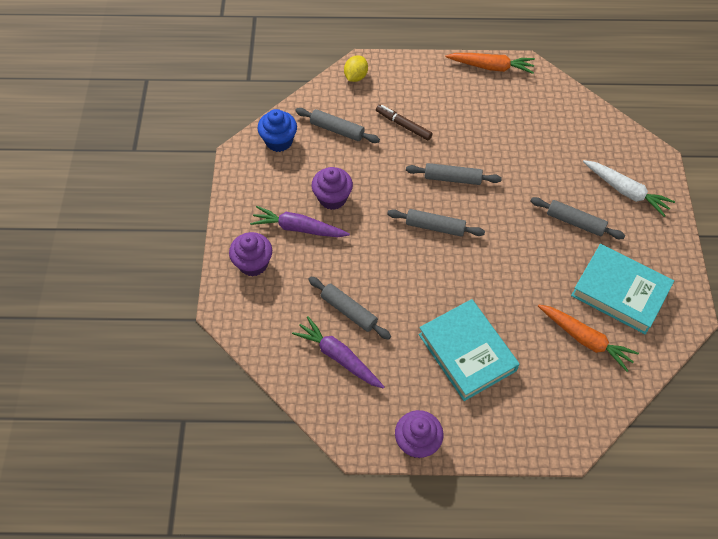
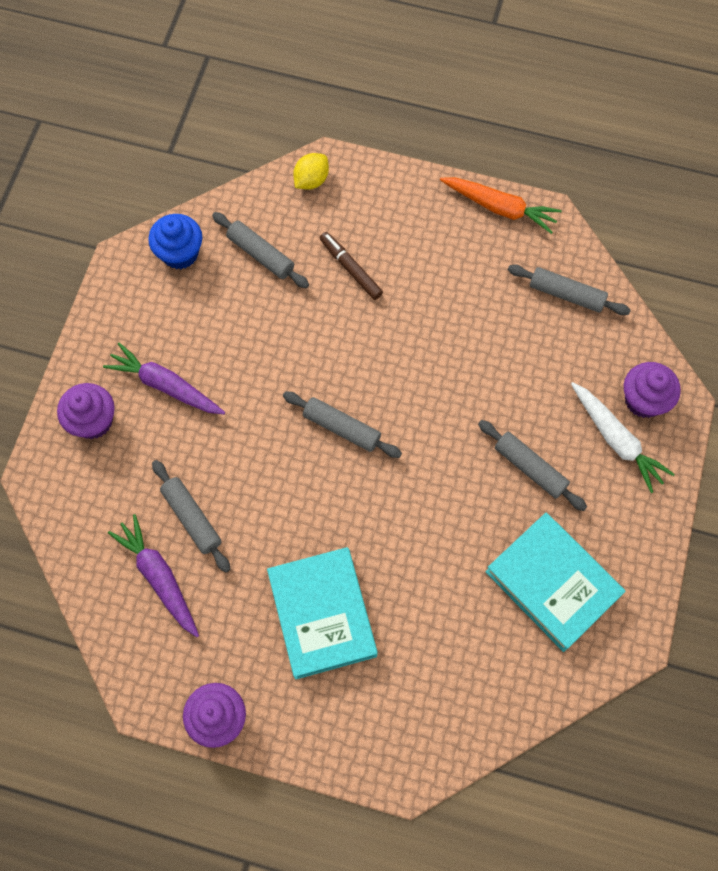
camera: 15 degrees right, 10 degrees up
(332, 198) = (223, 353): purple cupcake -> purple cupcake (643, 400)
(452, 178) = (389, 363): grey rolling pin -> grey rolling pin (566, 294)
(585, 339) = (481, 637): orange carrot -> none

